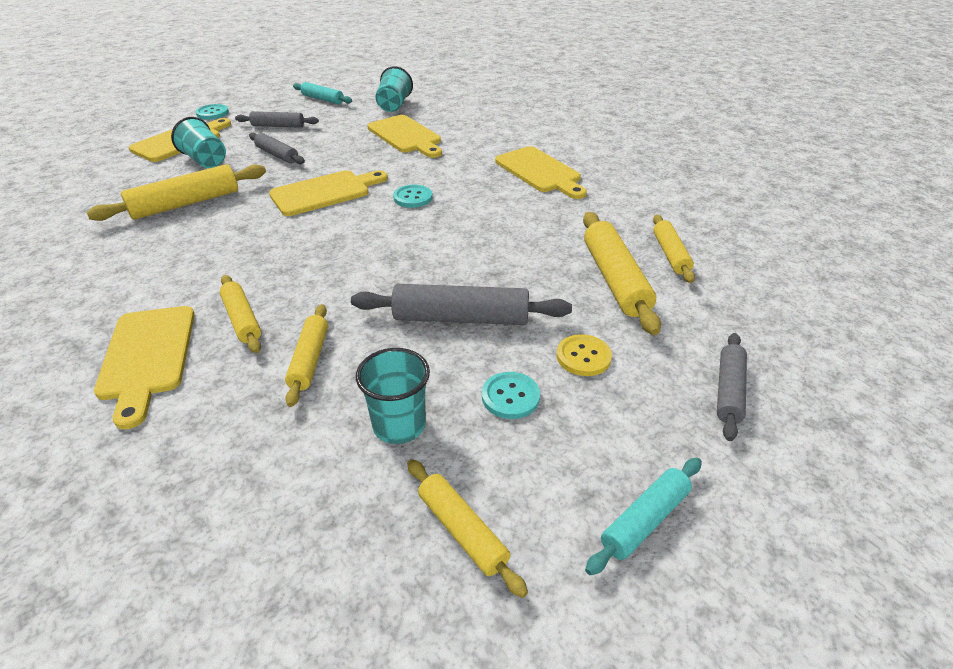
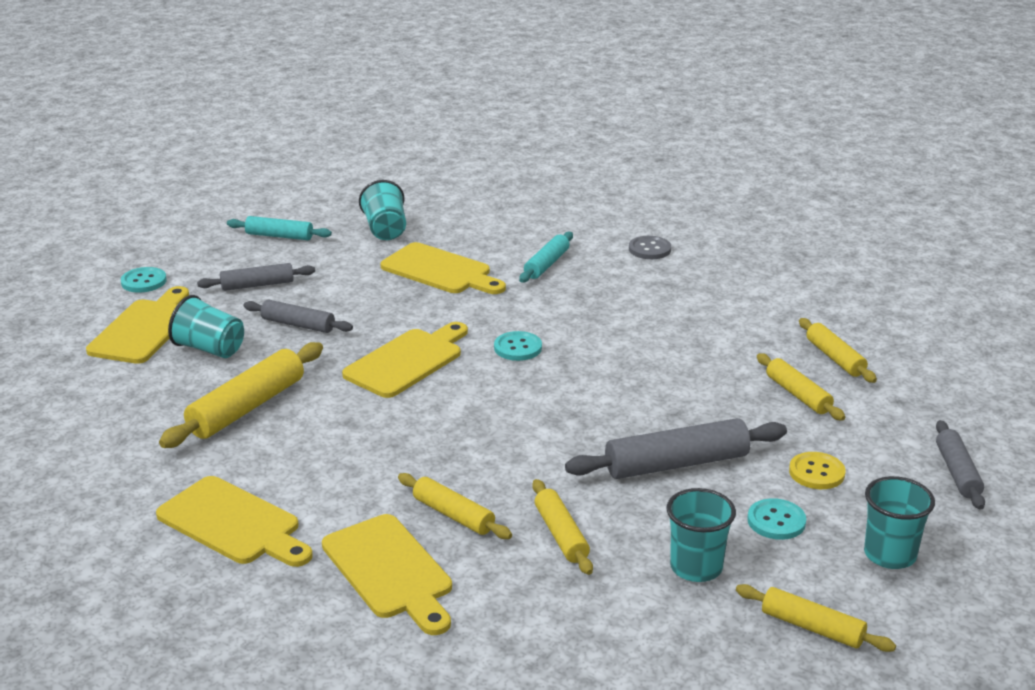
camera: 20 degrees left, 10 degrees down
(540, 172) = (637, 290): yellow cutting board -> yellow cutting board (233, 524)
(572, 145) = (649, 249): none -> grey button
(601, 466) = (889, 555): none -> turquoise cup
(615, 280) = (798, 395): yellow rolling pin -> yellow rolling pin, size x0.61
(645, 520) = (947, 583): turquoise rolling pin -> turquoise rolling pin (546, 264)

